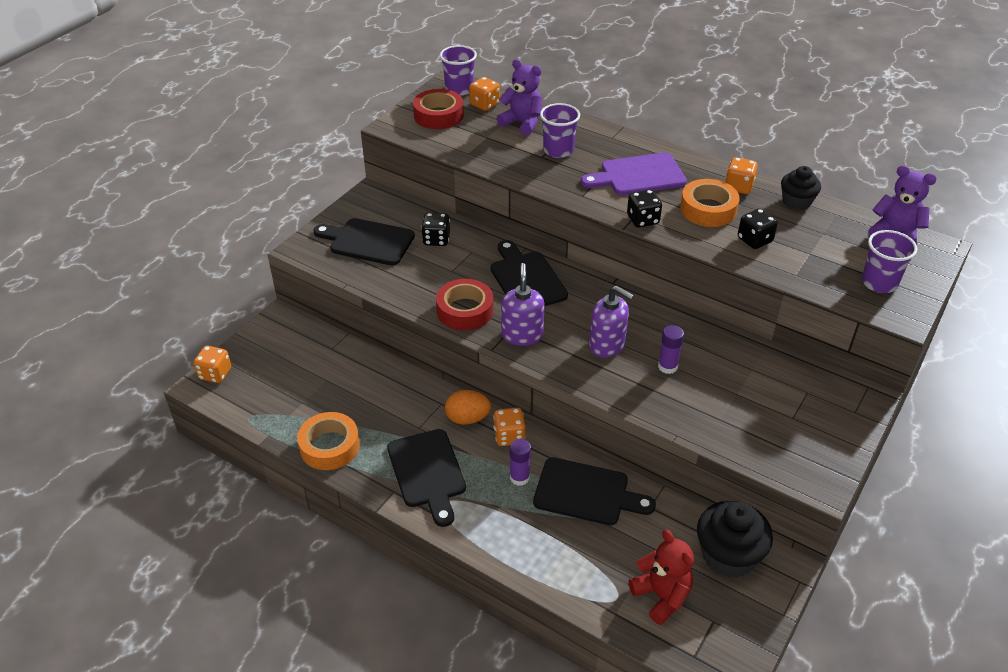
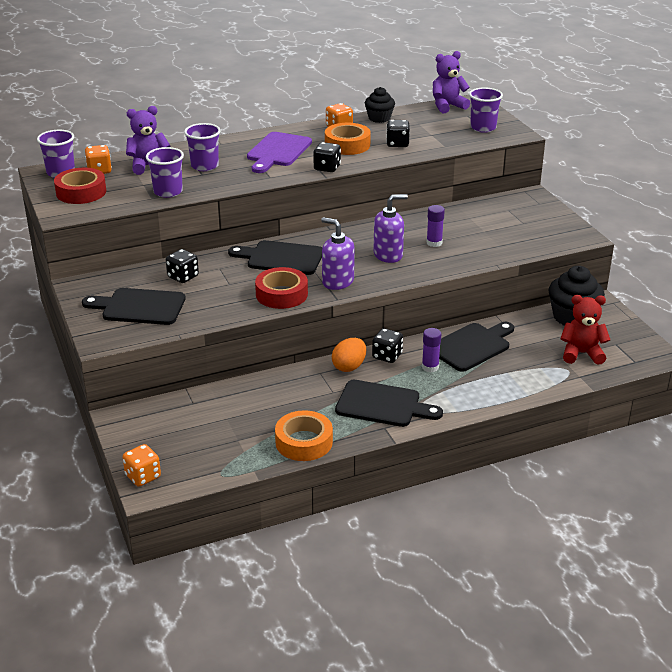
camera: 55 degrees left, 10 degrees down
(368, 241) = (139, 307): black cutting board -> black cutting board turned 45 degrees clockwise
(488, 155) = (168, 192): none -> purple cup
(509, 436) = (387, 356): orange dice -> black dice

